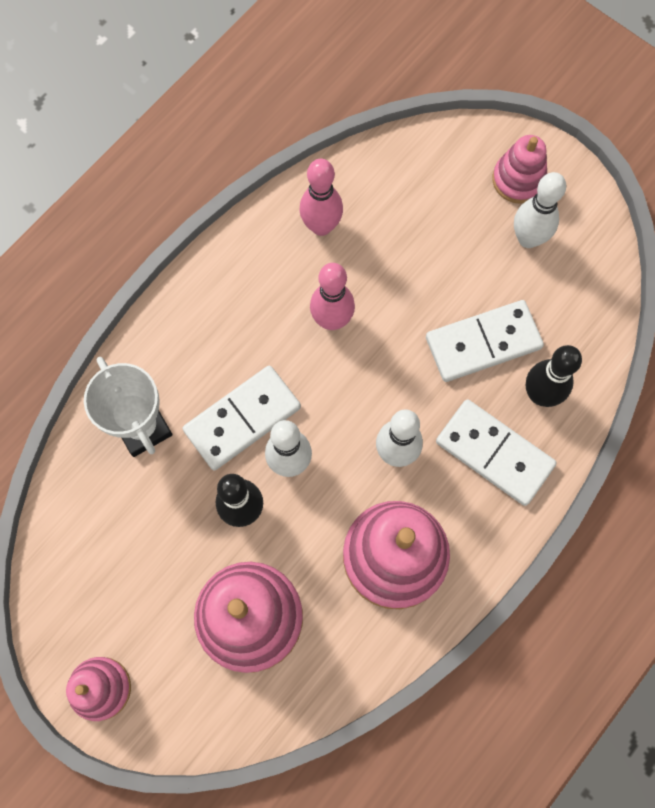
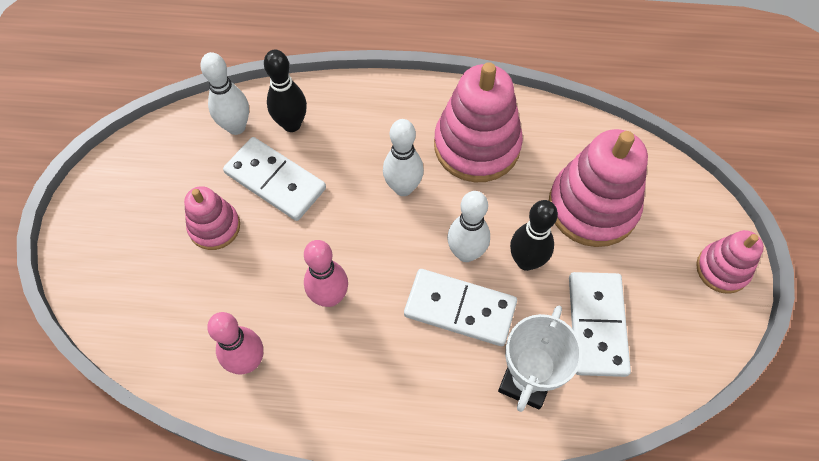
camera: 125 degrees left, 10 degrees down
(494, 453) = (357, 128): white domino -> white domino (596, 325)
(518, 180) = (109, 235): pink stacking toy -> pink stacking toy (214, 227)
(528, 238) = (163, 199): white bowling pin -> white bowling pin (236, 127)

